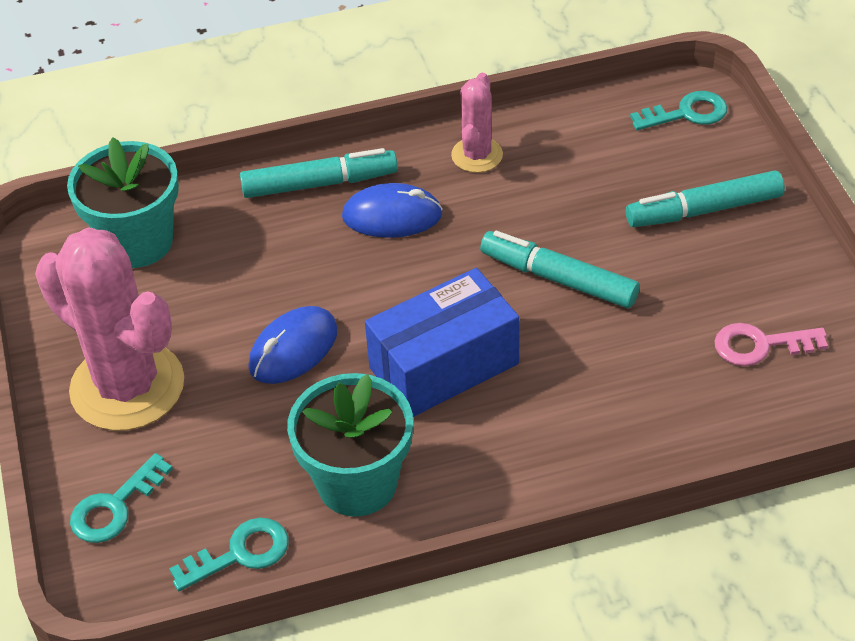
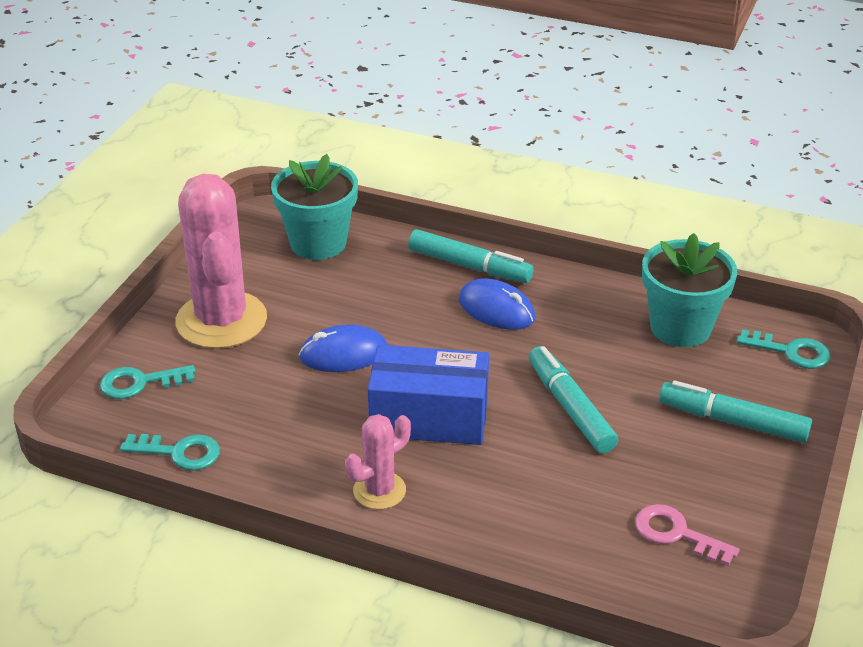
camera: 35 degrees right, 10 degrees down
(357, 483) = (294, 455): turquoise flower pot -> turquoise flower pot (680, 327)
(477, 155) = (598, 301): pink cactus -> pink cactus (379, 490)

